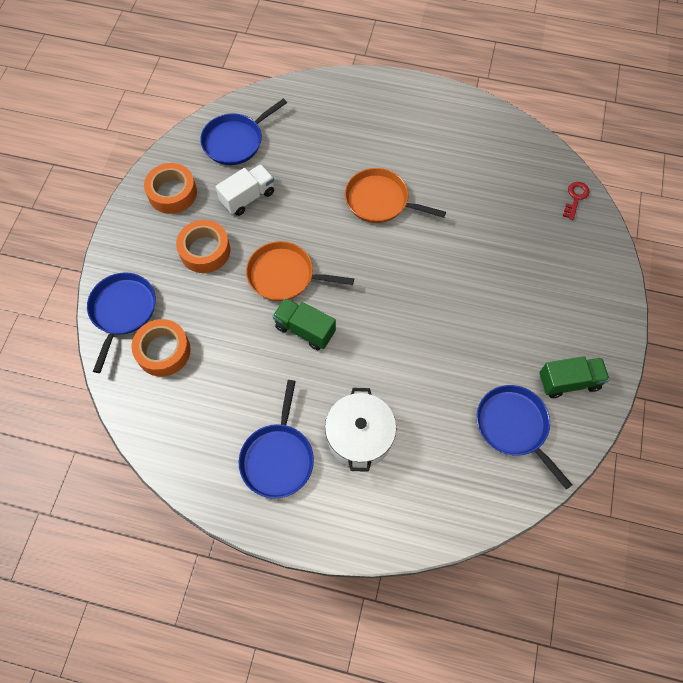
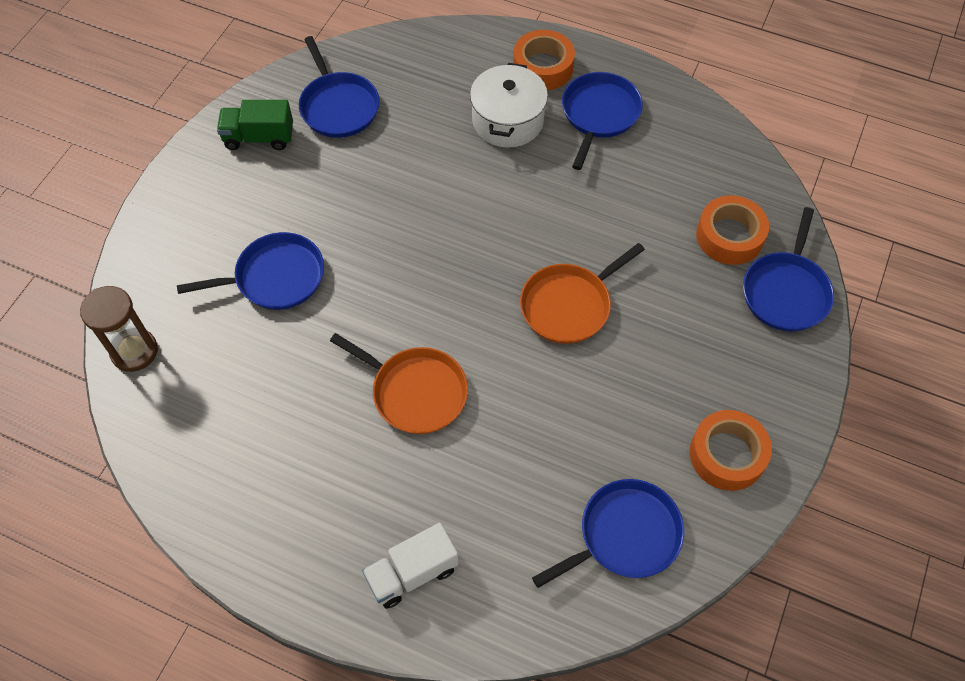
camera: 170 degrees left, 5 degrees down
(205, 251) = (677, 356): orange tape -> orange tape (543, 67)
(248, 197) = (611, 429): white truck -> white truck (412, 573)
(285, 275) = (569, 305): orange pan -> orange pan turned 120 degrees clockwise
(305, 330) = (552, 235): green truck -> none
(503, 263) = (275, 277): none -> blue pan
(575, 198) = (134, 351): red key -> brown hourglass

